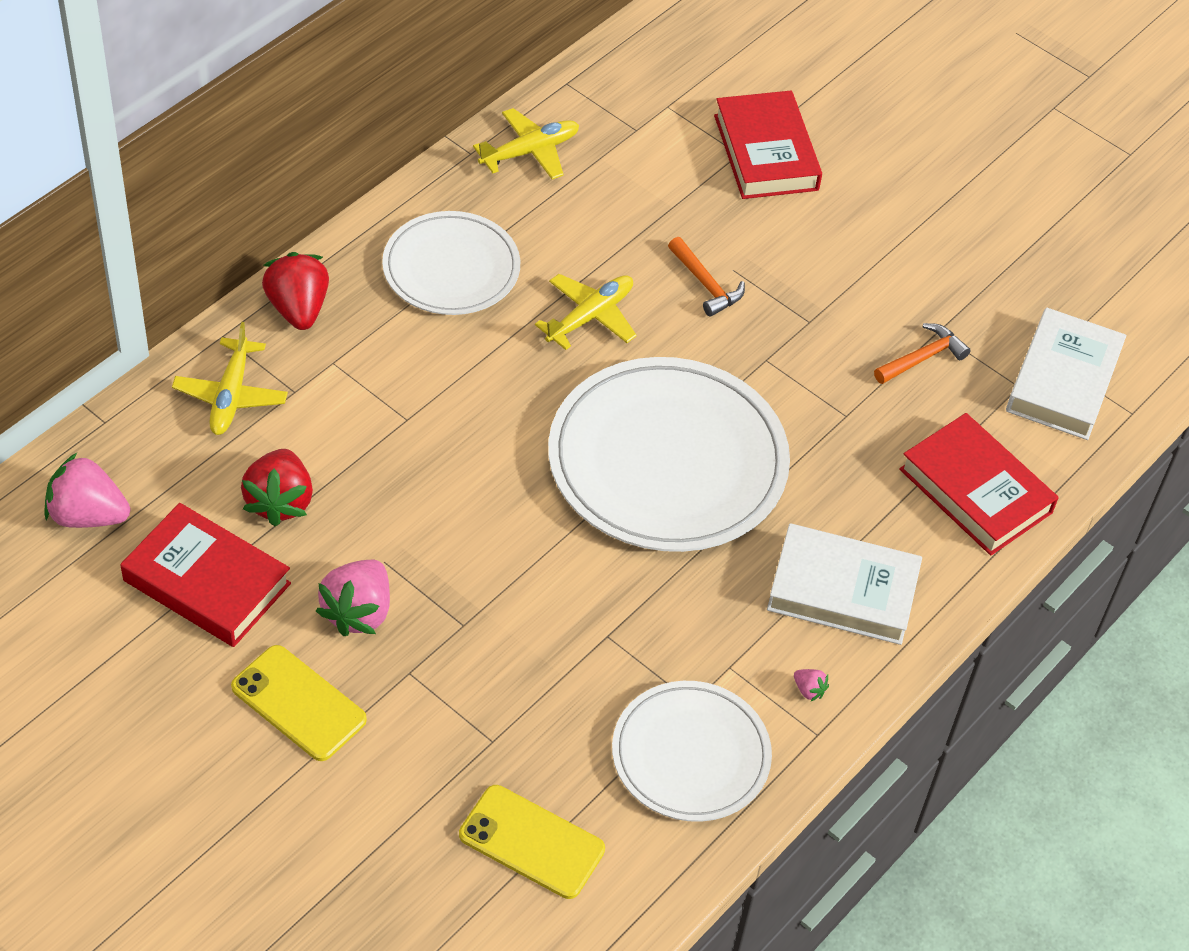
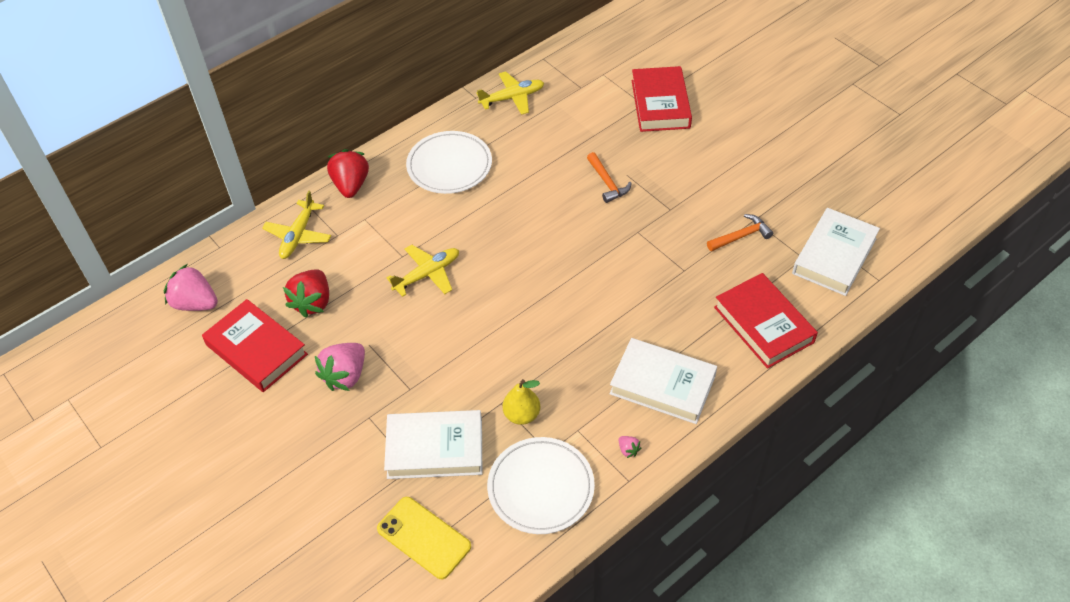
camera: 15 degrees right, 0 degrees up
(298, 703) = (295, 432): yellow phone -> none
(521, 711) = (435, 448): none -> white book
(590, 316) = (530, 199): yellow plane -> yellow plane (427, 274)
(642, 651) = (522, 415): none -> yellow pear
(667, 461) = (562, 292): white plate -> none

